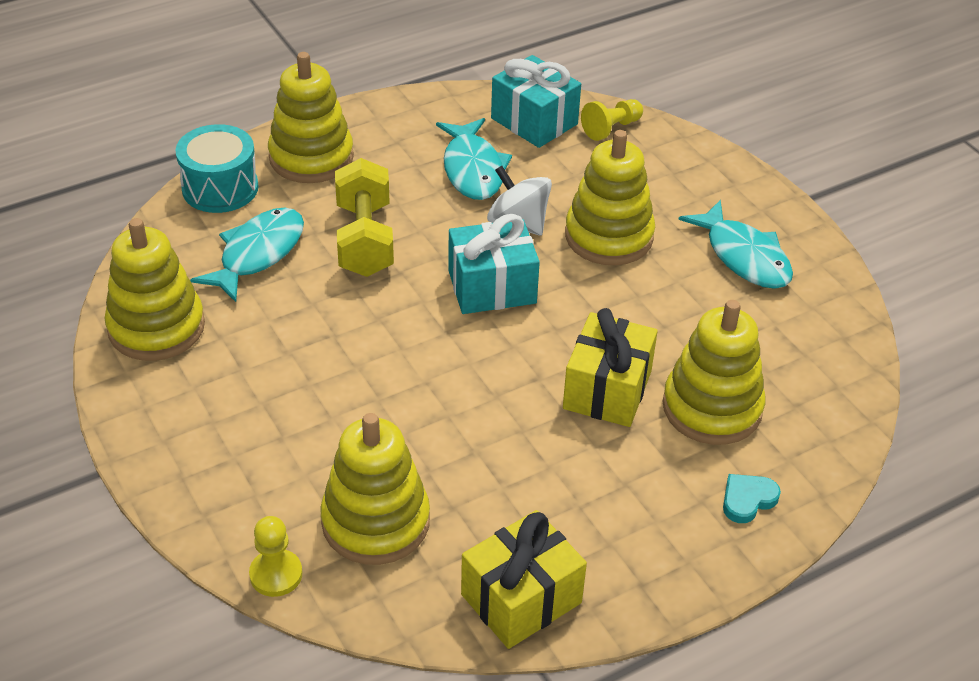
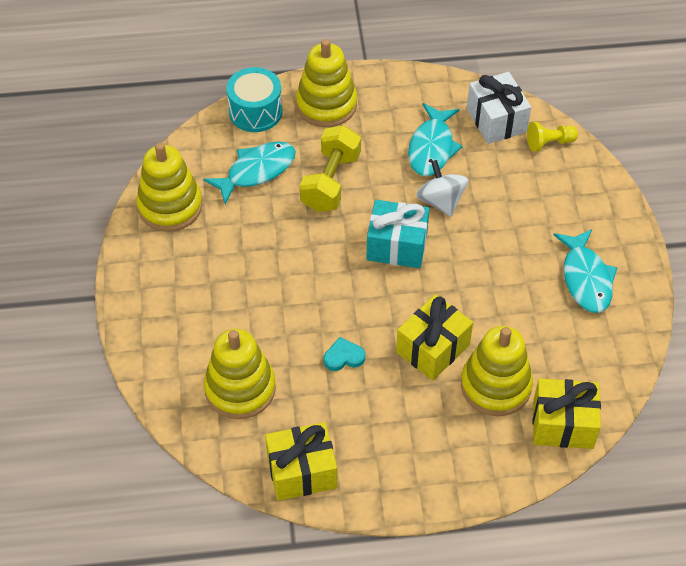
camera: 25 degrees right, 10 degrees up
(276, 574) = (166, 402): yellow pawn -> none
(534, 121) = (496, 120): turquoise gift -> white gift
(609, 236) = (498, 232): yellow stacking toy -> none
(747, 500) = (481, 459): turquoise heart -> turquoise heart (343, 357)
(821, 425) = (563, 424): none -> yellow gift

